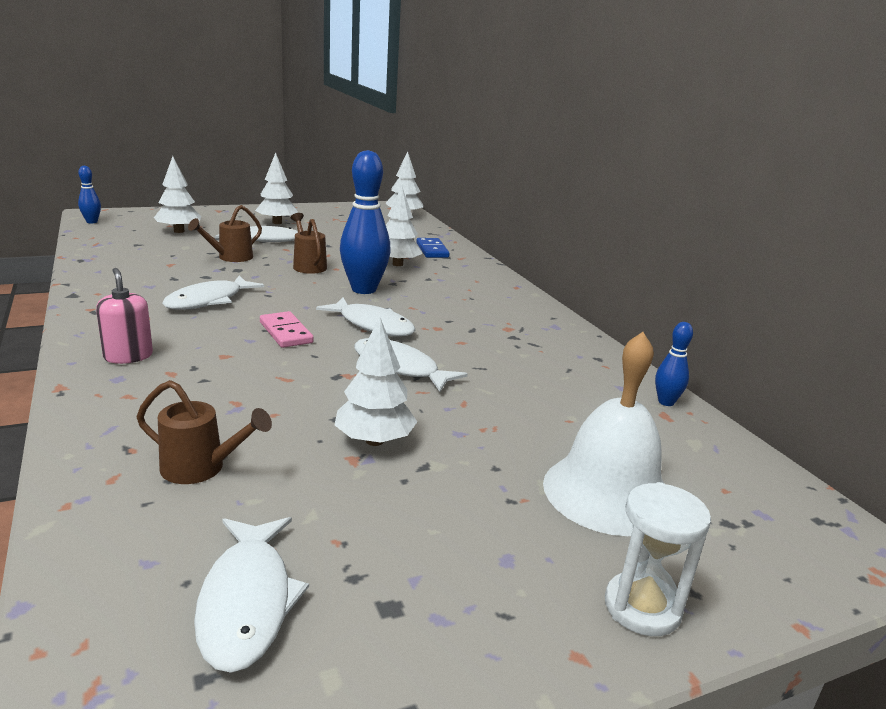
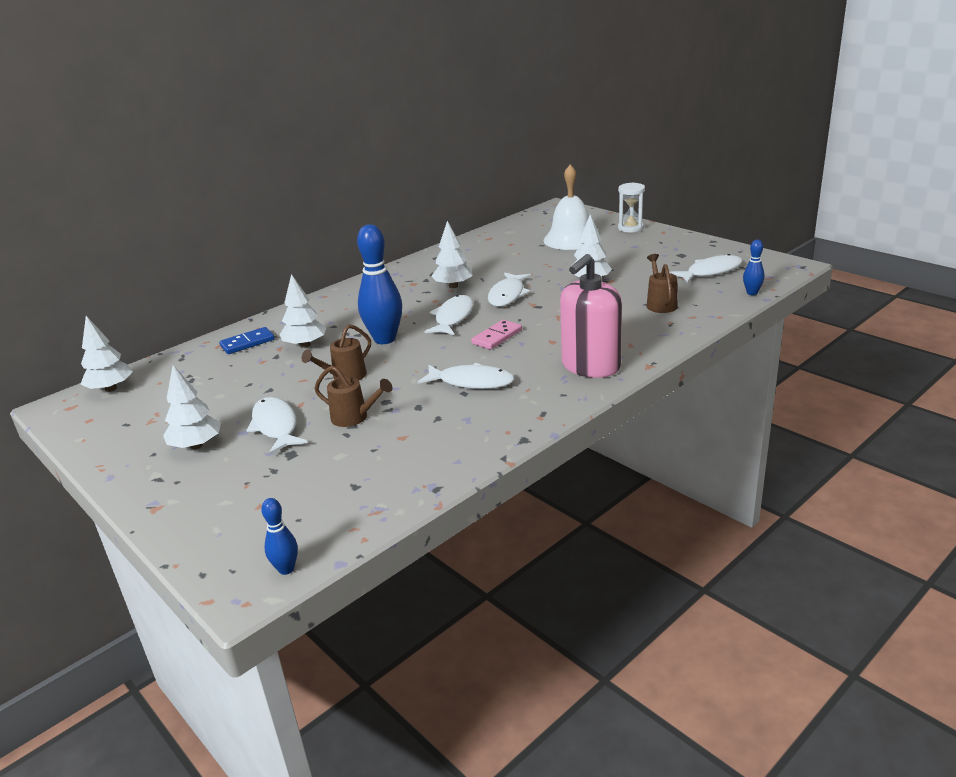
camera: 105 degrees left, 5 degrees up
(128, 356) = (590, 366): pink soap dispenser -> pink soap dispenser, size x1.84
(179, 231) = (282, 487): white tree -> white tree (453, 286)
(666, 402) = (474, 239): blue bowling pin -> blue bowling pin (752, 293)

